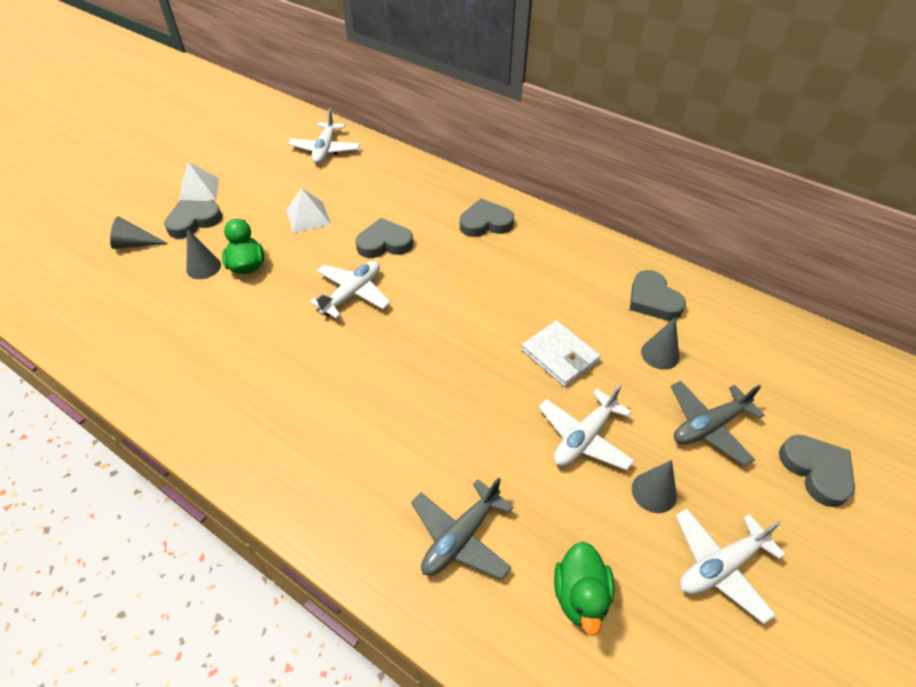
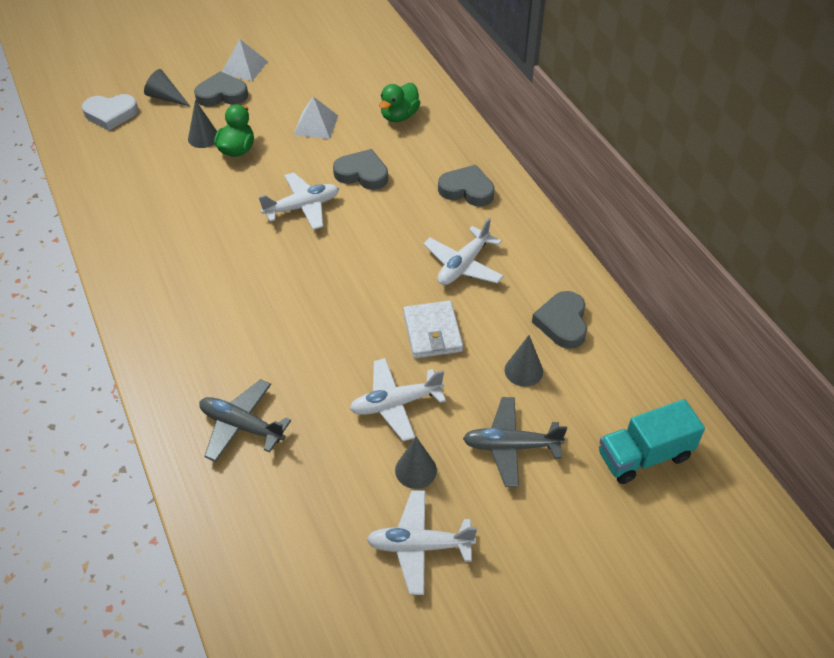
camera: 30 degrees right, 0 degrees up
(83, 281) = (111, 114): none -> white heart
(325, 150) = (377, 65): white plane -> white plane (463, 265)
(460, 537) = (242, 426): grey plane -> grey plane turned 45 degrees clockwise
(580, 596) = (294, 507): green duck -> green duck (399, 116)
(808, 381) = (644, 456): none -> turquoise truck
(816, 471) = (573, 525): grey heart -> none

